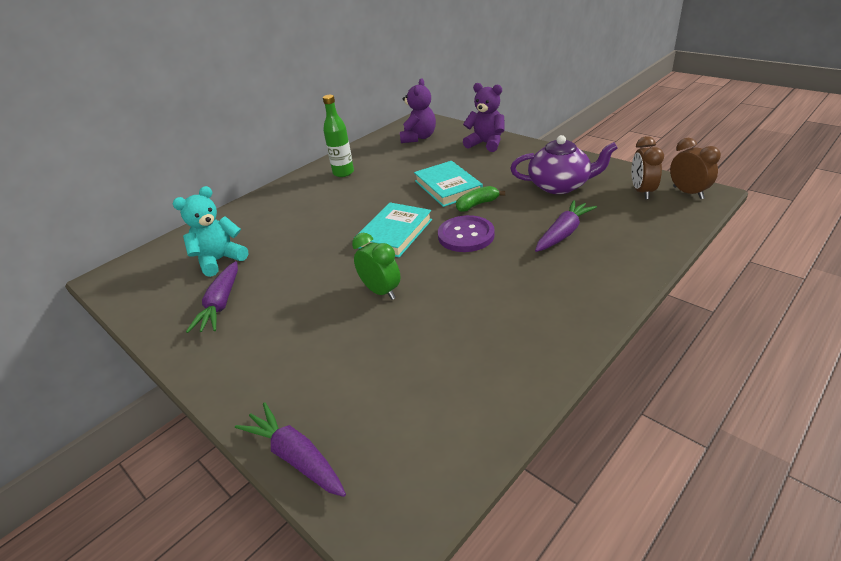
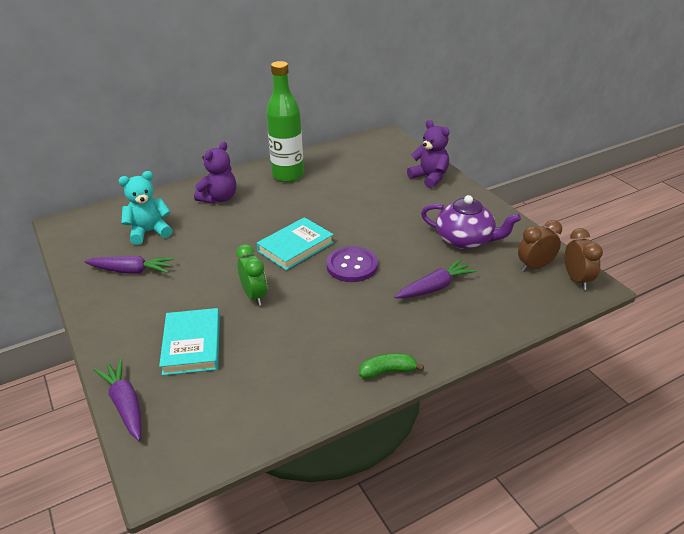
camera: 15 degrees right, 0 degrees up
(221, 304) = (132, 271): purple carrot -> purple carrot turned 105 degrees counterclockwise
(343, 173) = (288, 175): green bottle -> green bottle, size x1.58
(418, 137) = (374, 155): purple teddy bear -> purple teddy bear (219, 198)
(448, 187) = (367, 214): turquoise book -> turquoise book (192, 345)
(477, 204) = (380, 238): green banana -> green banana (387, 371)
(642, 192) = (535, 267): brown clock -> brown clock turned 45 degrees clockwise

